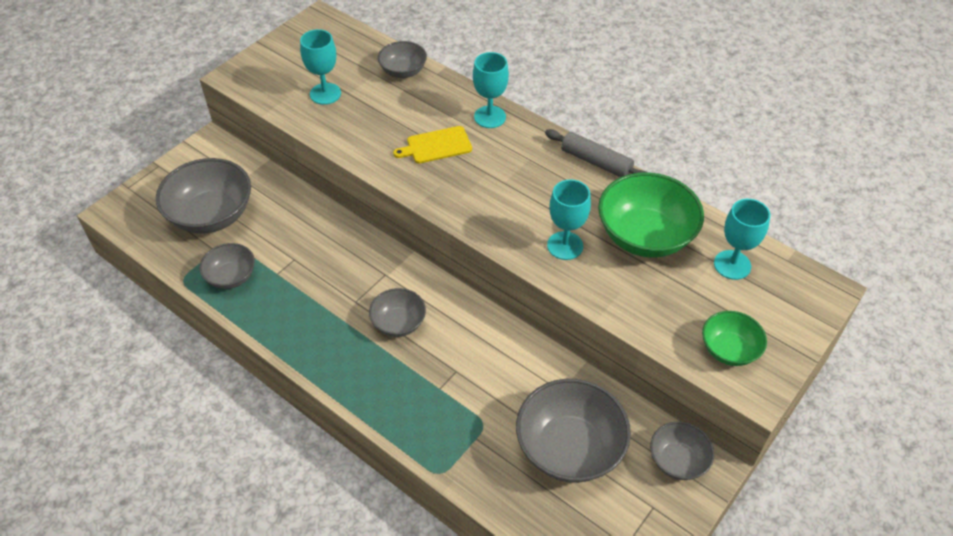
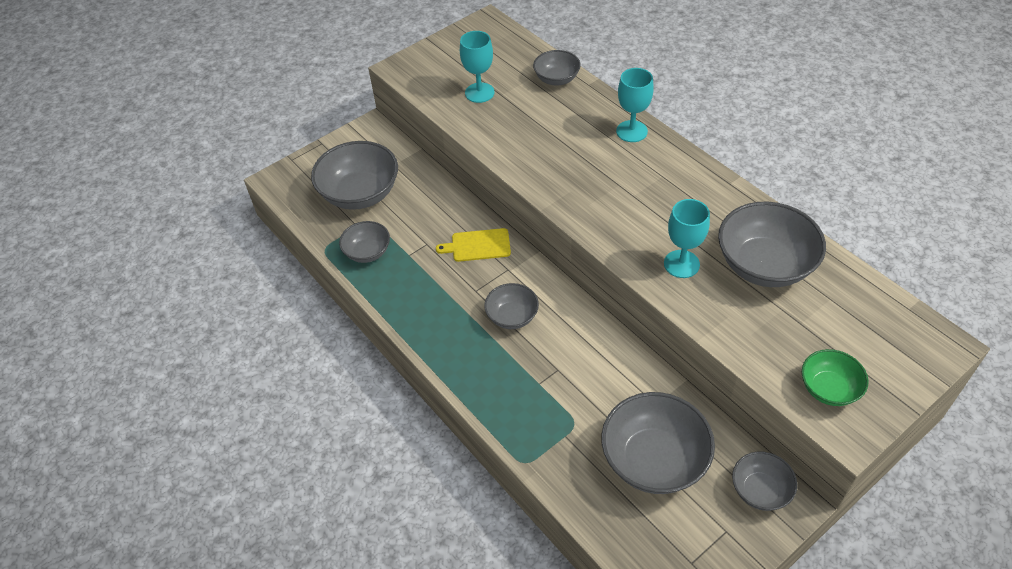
camera: 15 degrees right, 0 degrees up
(436, 145) = (574, 153): yellow cutting board -> yellow cutting board (478, 245)
(596, 162) = (728, 187): grey rolling pin -> none
(645, 236) = (764, 265): green bowl -> grey bowl
(732, 265) = (849, 305): turquoise goblet -> none

